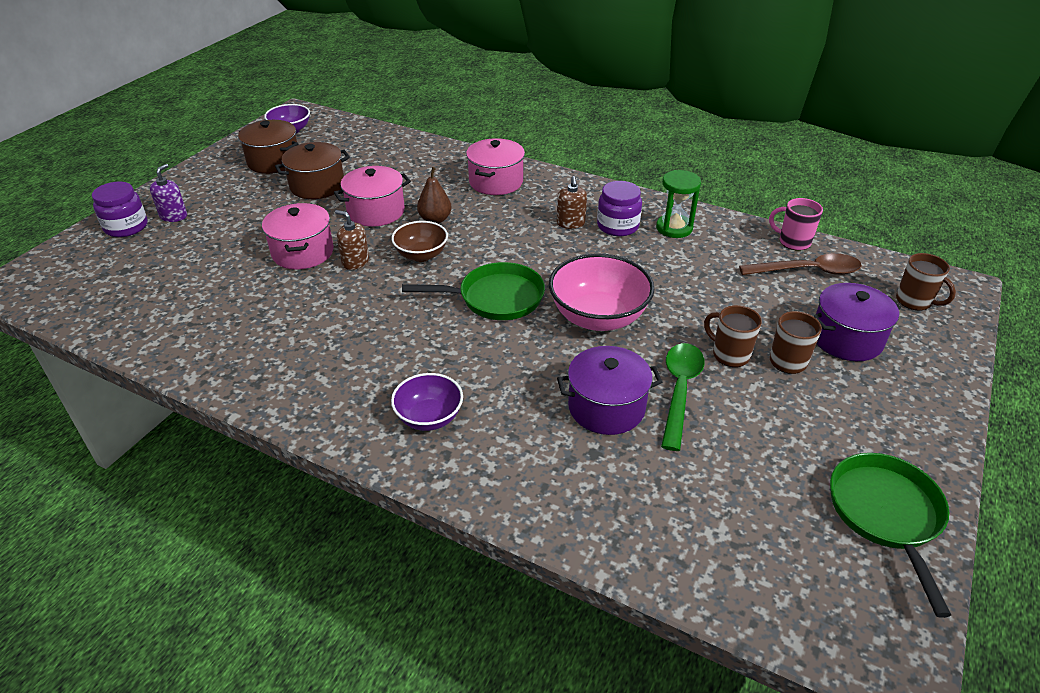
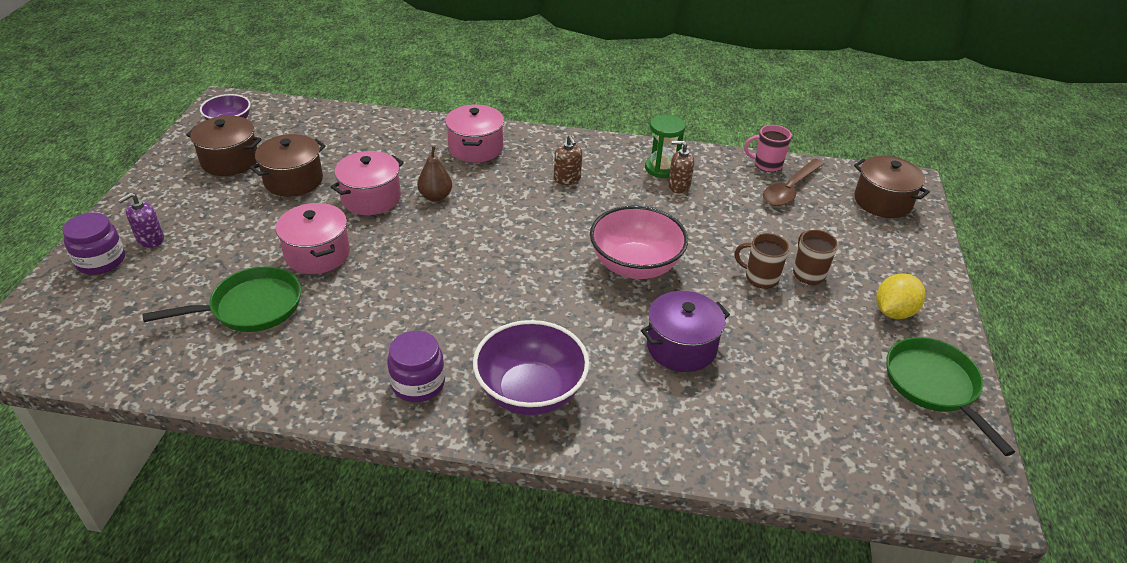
camera: 20 degrees left, 0 degrees up
(174, 216) = (150, 239): purple soap dispenser -> purple soap dispenser turned 135 degrees counterclockwise
(355, 262) = (378, 254): brown soap dispenser -> brown soap dispenser (678, 186)
(421, 255) = (441, 235): brown bowl -> none
(429, 417) = (530, 392): purple bowl -> purple bowl, size x1.67
(496, 298) = (534, 265): green pan -> green pan (251, 307)
(617, 226) = (611, 174): purple jar -> purple jar (418, 383)
(679, 390) = (734, 318): green spoon -> none
(808, 271) = (790, 189): brown spoon -> brown spoon turned 150 degrees clockwise
(846, 339) = (845, 245): purple pot -> none
(873, 422) = (894, 312): none -> yellow lemon
(914, 301) = (882, 201): brown mug -> brown pot

